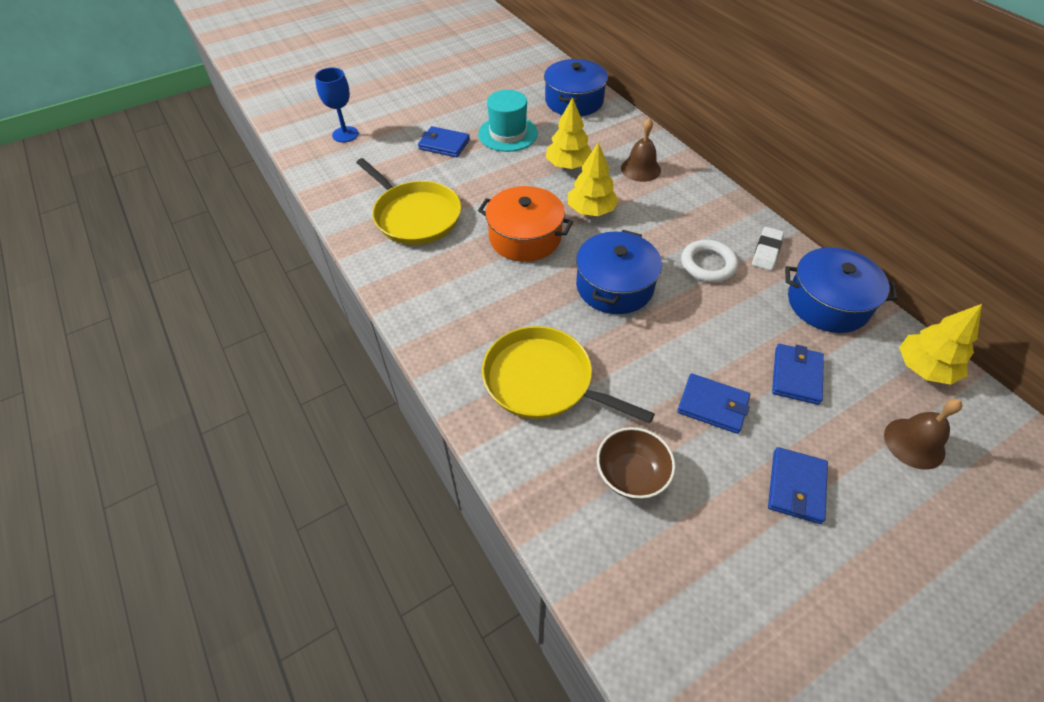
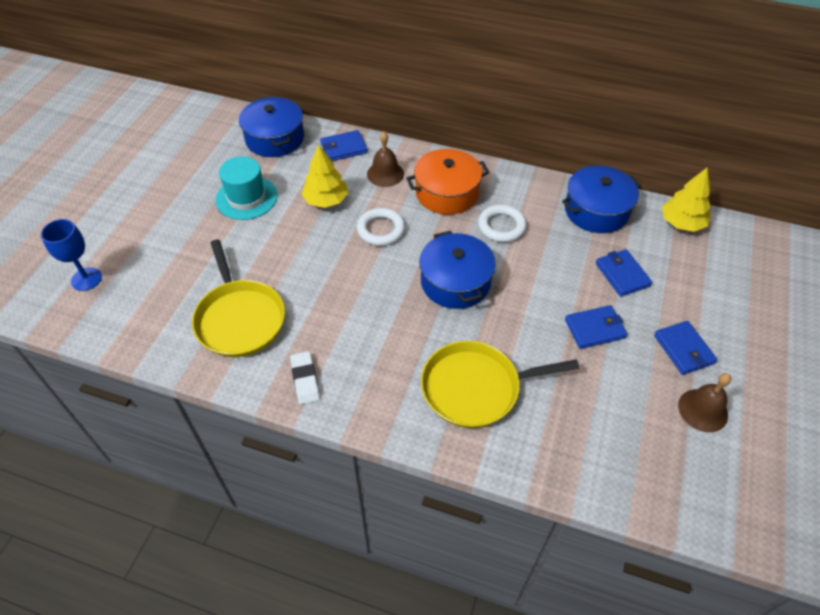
camera: 40 degrees left, 0 degrees up
(415, 216) = (239, 318): yellow pan -> yellow pan turned 60 degrees clockwise
(444, 144) = (198, 238): blue wallet -> blue wallet (343, 148)
(525, 237) = (352, 282): orange pot -> orange pot (447, 193)
(591, 210) = (381, 230): yellow tree -> white ring
(631, 475) = (592, 412): brown bowl -> none
(766, 251) = (528, 194): white eraser -> white eraser (305, 379)
(914, 443) = (715, 277): brown bell -> brown bell (703, 410)

